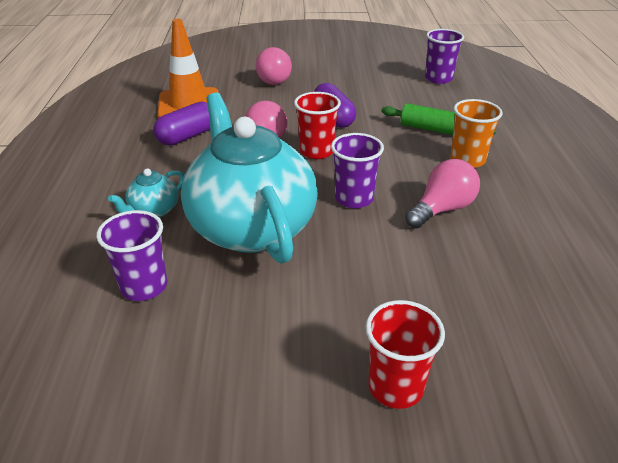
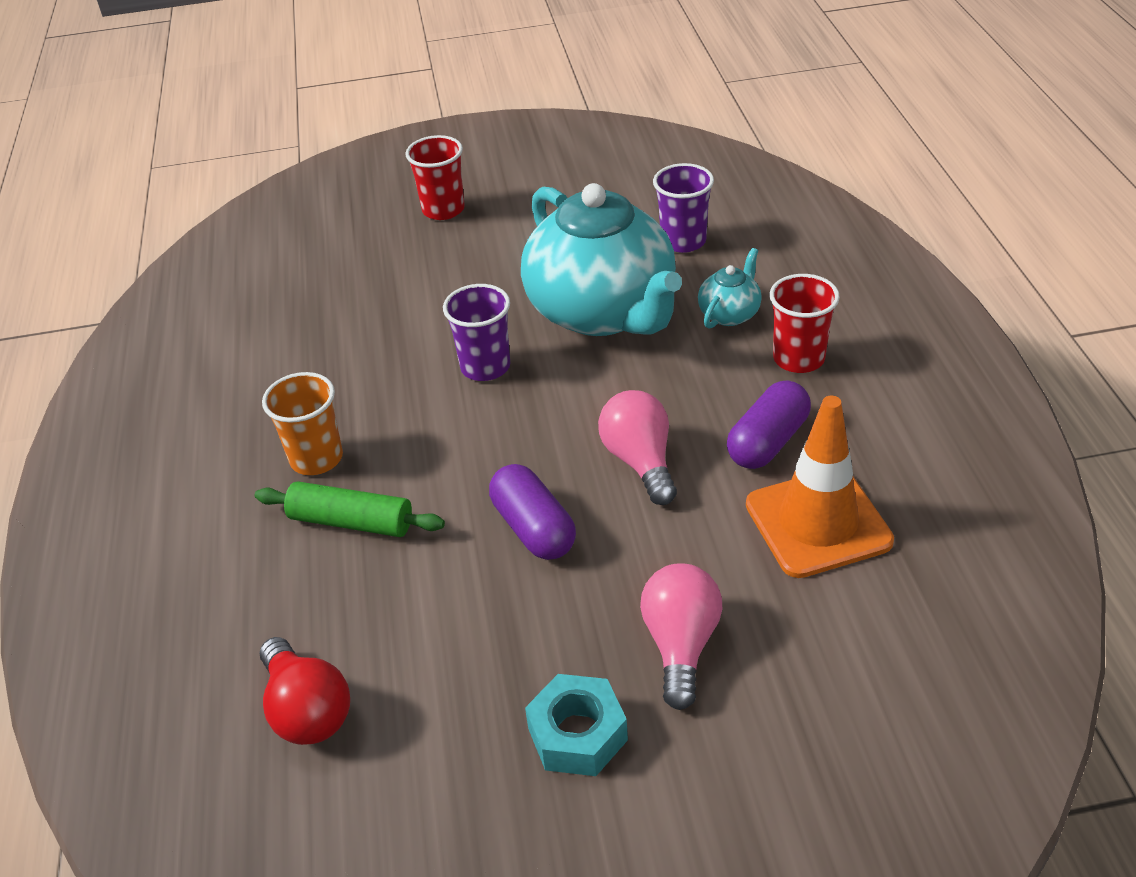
camera: 175 degrees right, 5 degrees up
(316, 151) = (549, 441): red cup -> red cup (798, 358)
(327, 65) = (577, 734): none -> turquoise nut
(438, 78) = (307, 710): purple cup -> red light bulb
(442, 209) = (374, 368): pink light bulb -> none

